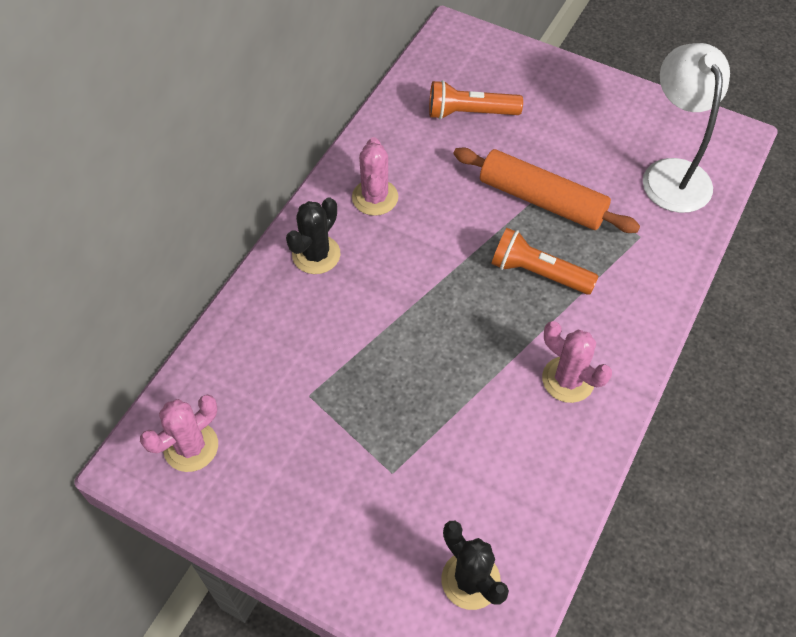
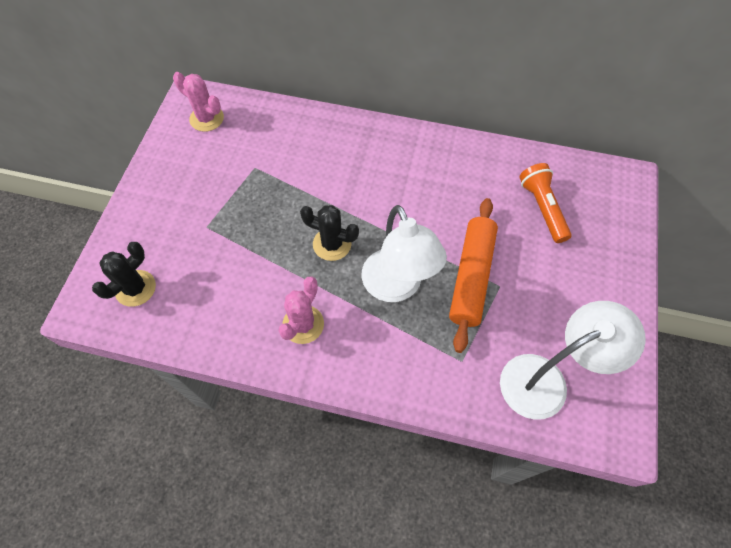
camera: 75 degrees right, 5 degrees up
(316, 255) = (366, 143): black cactus -> black cactus (332, 244)
(375, 197) = (430, 165): pink cactus -> none
(538, 273) = (396, 287): orange flashlight -> white lamp

